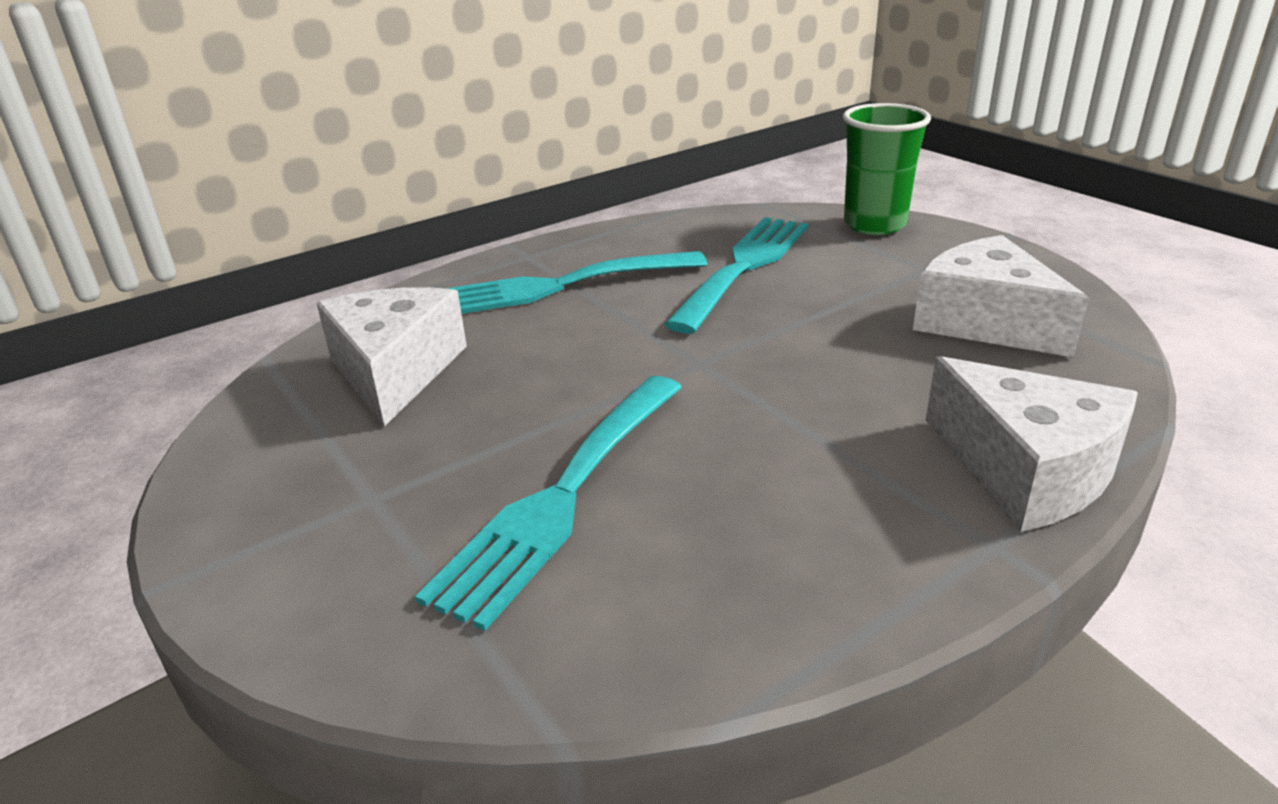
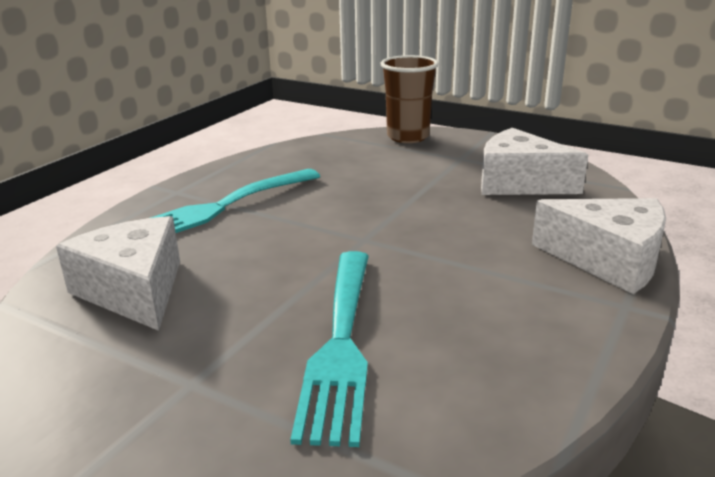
camera: 25 degrees left, 5 degrees down
(744, 267) = (344, 174): turquoise fork -> none
(874, 224) = (408, 137): green cup -> brown cup

